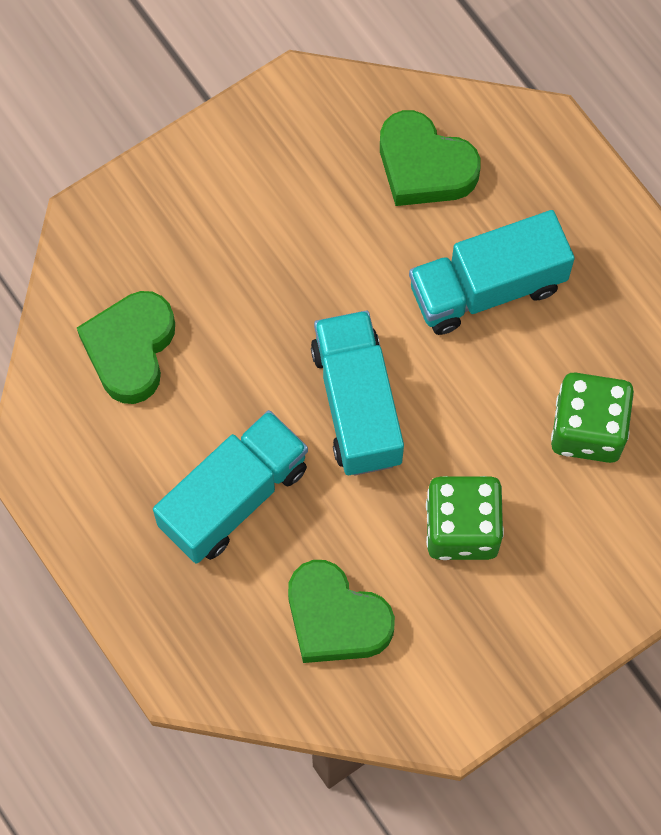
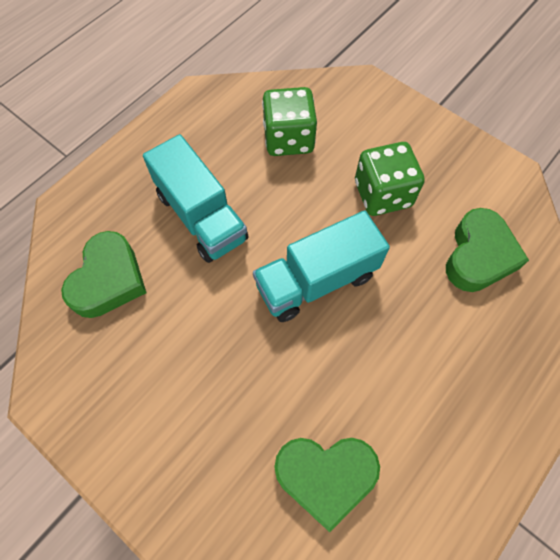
camera: 105 degrees left, 5 degrees down
(233, 497) = (420, 350): turquoise truck -> none

